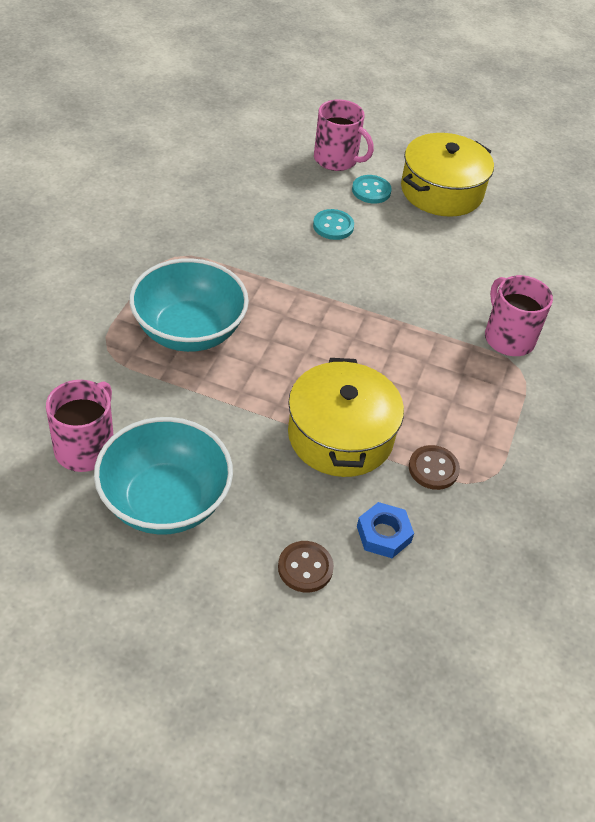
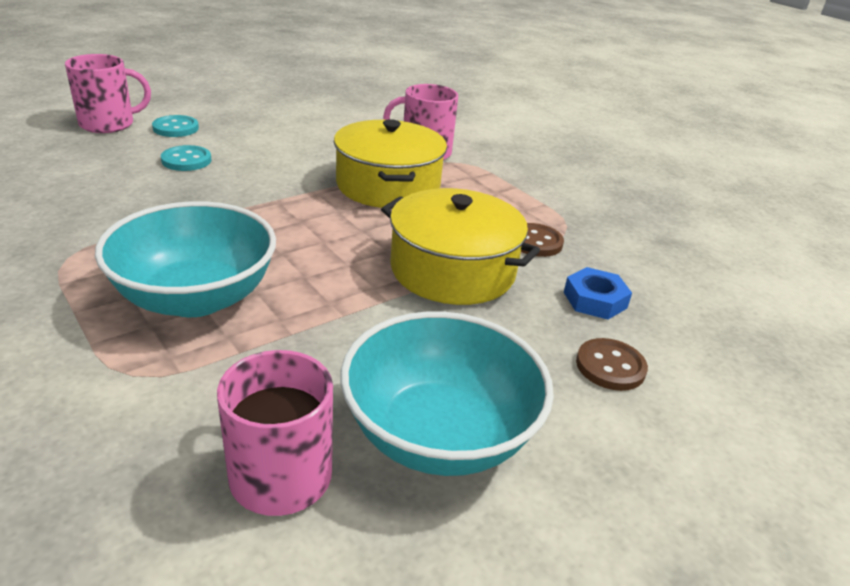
camera: 55 degrees left, 15 degrees down
(441, 191) = (229, 106): yellow pot -> yellow pot (388, 185)

